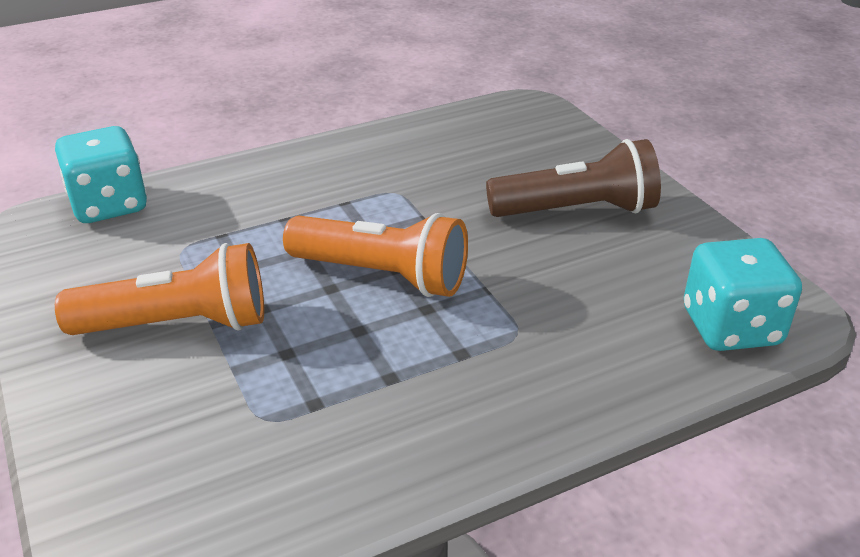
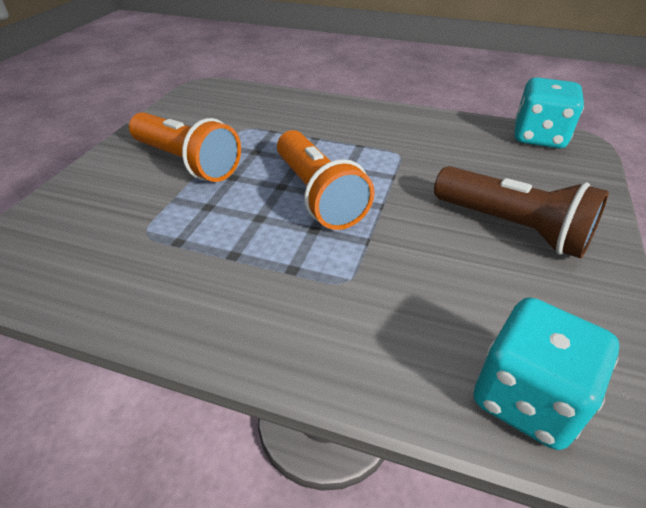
camera: 45 degrees right, 5 degrees up
(109, 205) = (247, 93): turquoise dice -> turquoise dice (538, 137)

